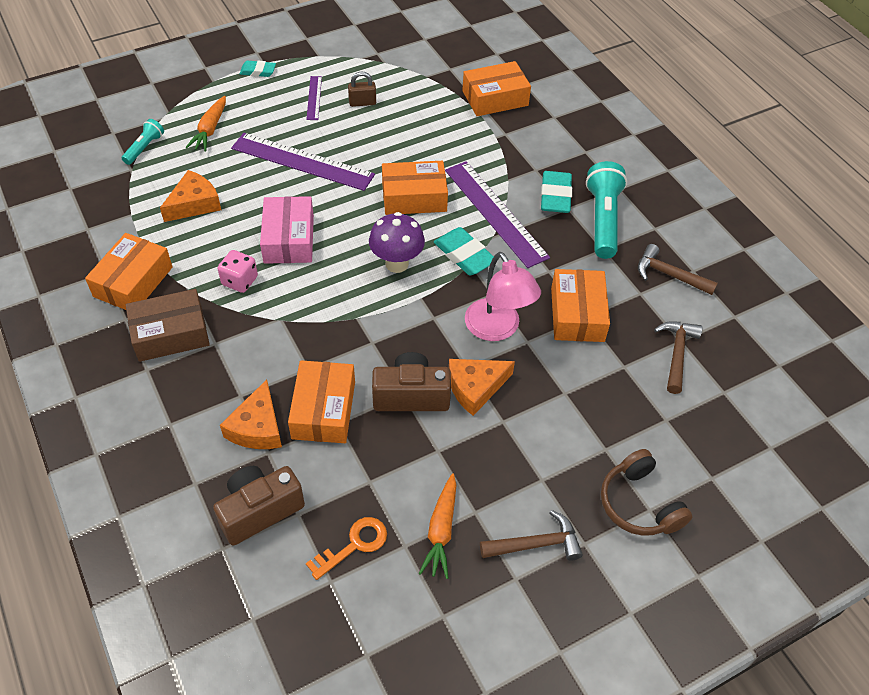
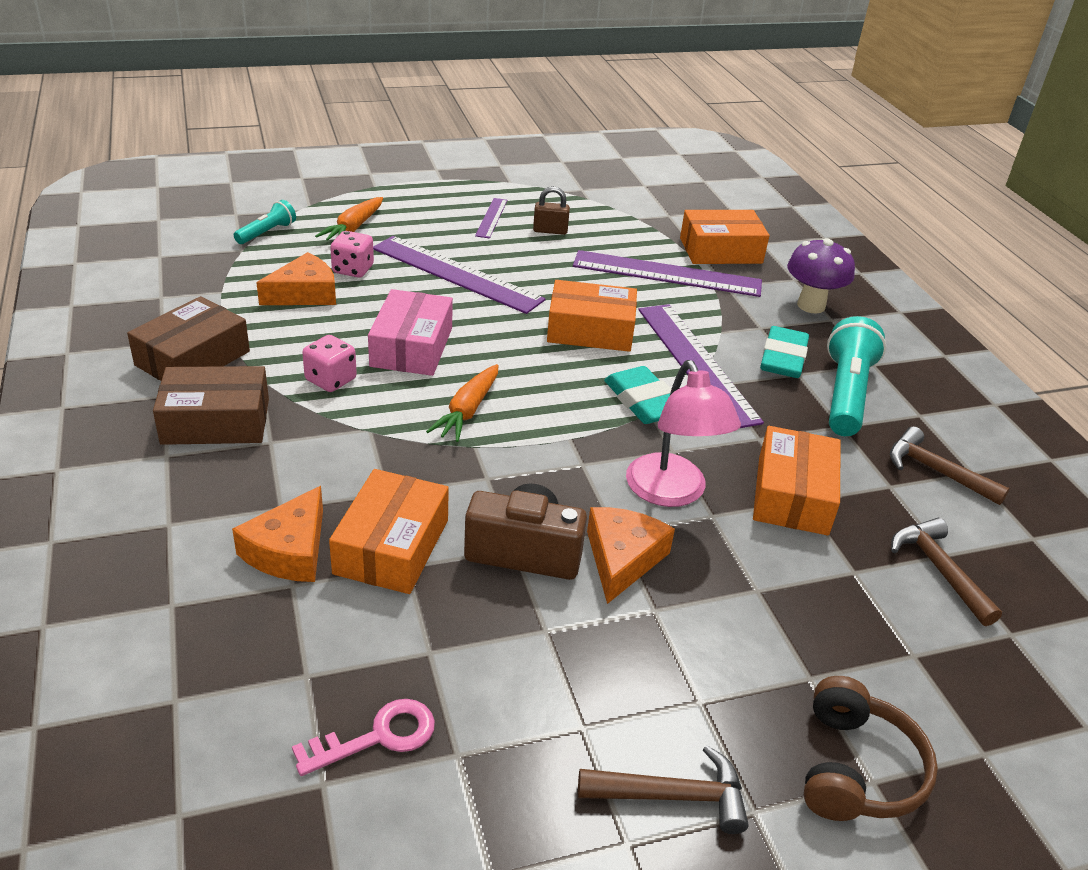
camera: 10 degrees right, 15 degrees down
(133, 282) = (192, 358): orange box -> brown box
(223, 173) = (353, 269): none -> pink dice
(258, 71) = (431, 185): turquoise eraser -> none
(260, 510) = (250, 659): brown camera -> none
(353, 545) = (377, 737): orange key -> pink key
(397, 264) = (547, 396): purple mushroom -> purple mushroom (811, 305)
(441, 530) = (521, 743): orange carrot -> orange carrot (467, 411)
(459, 130) = (667, 274): none -> purple ruler
(475, 388) = (622, 559): orange cheese -> orange cheese turned 120 degrees clockwise
(639, 504) = (856, 769): brown headphones -> brown headphones turned 150 degrees counterclockwise
(676, 353) = (939, 570): brown hammer -> brown hammer turned 45 degrees counterclockwise

